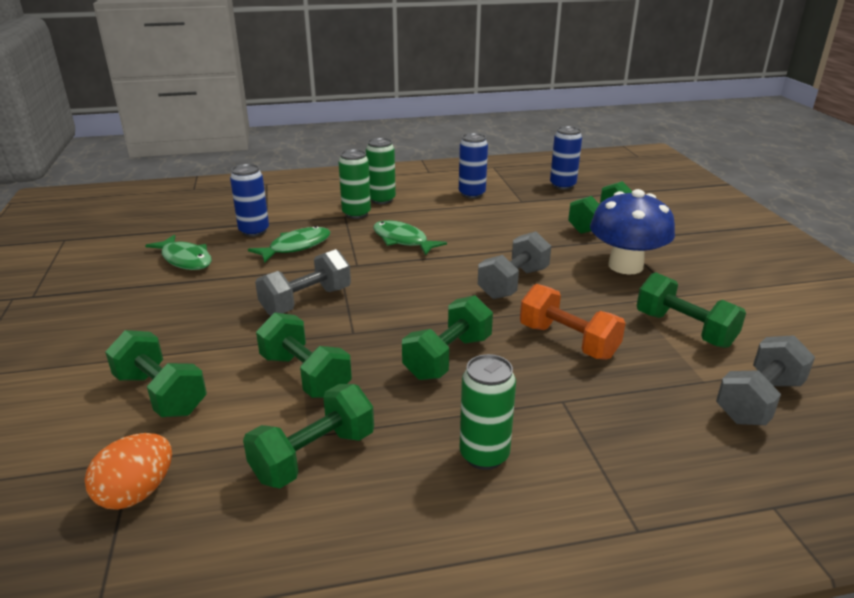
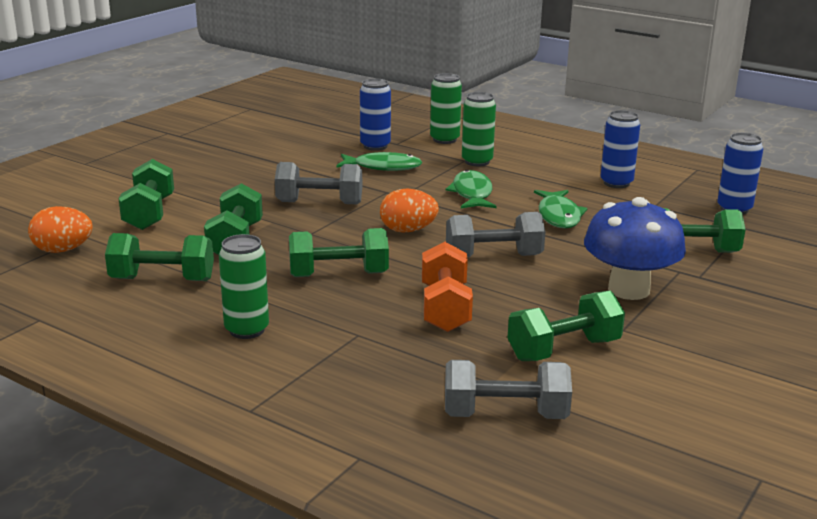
camera: 45 degrees right, 5 degrees down
(185, 259) = (296, 147): green fish -> green fish (559, 216)
(382, 200) = (521, 159): green can -> green can (444, 140)
(419, 291) = (408, 230): none -> orange egg
(684, 329) = (564, 350): green dumbbell -> green dumbbell turned 60 degrees clockwise

